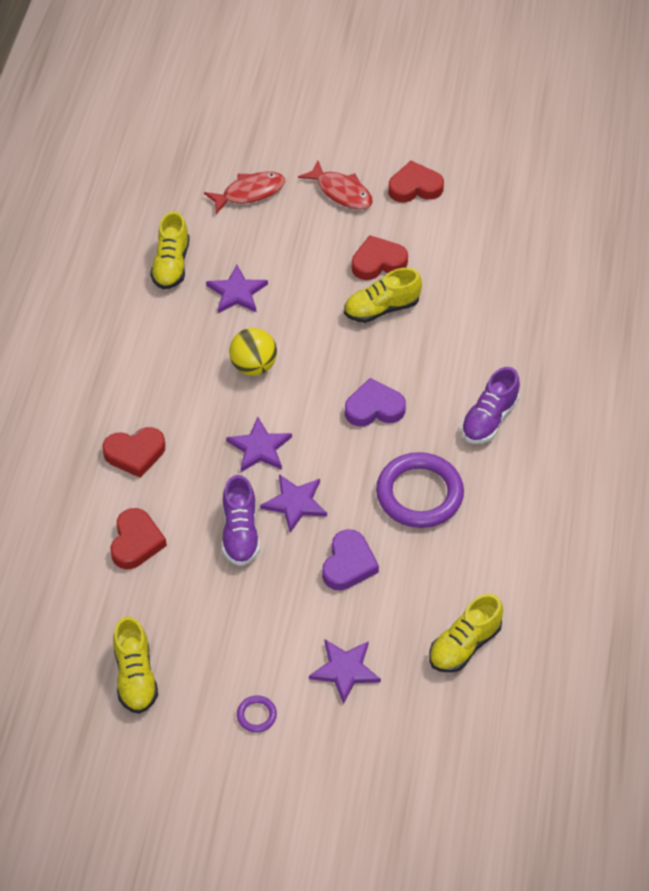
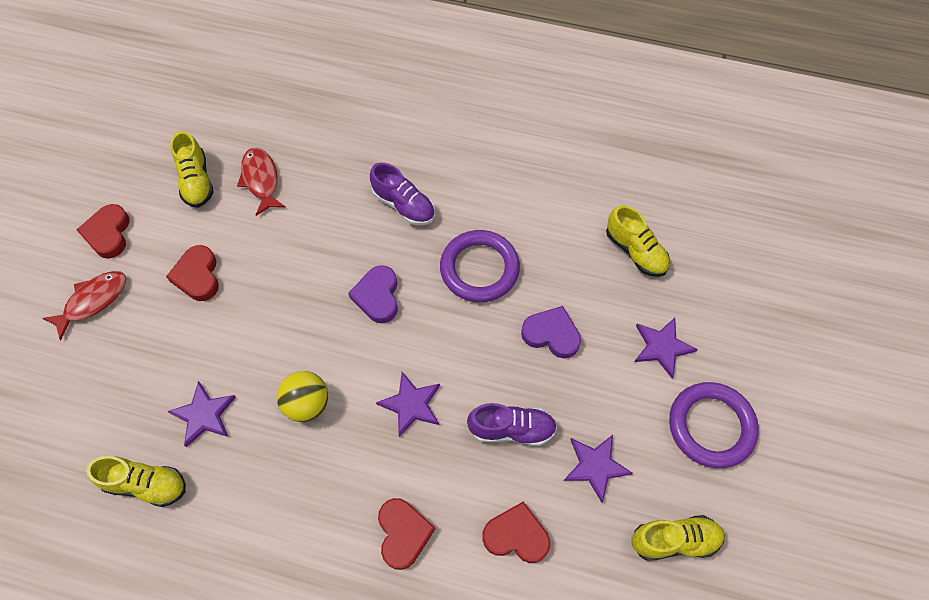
camera: 85 degrees left, 10 degrees up
(250, 193) = (64, 393): red fish -> red fish (261, 180)
(256, 715) = (711, 426): purple ring -> purple ring, size x2.37
(295, 503) = (480, 376): purple star -> purple star (595, 466)
(381, 308) = (258, 278): yellow shoe -> yellow shoe (196, 181)

